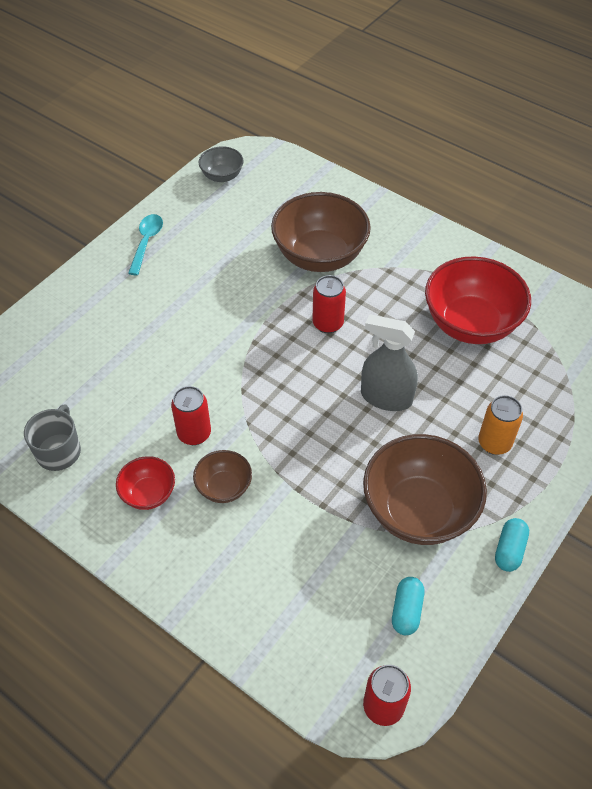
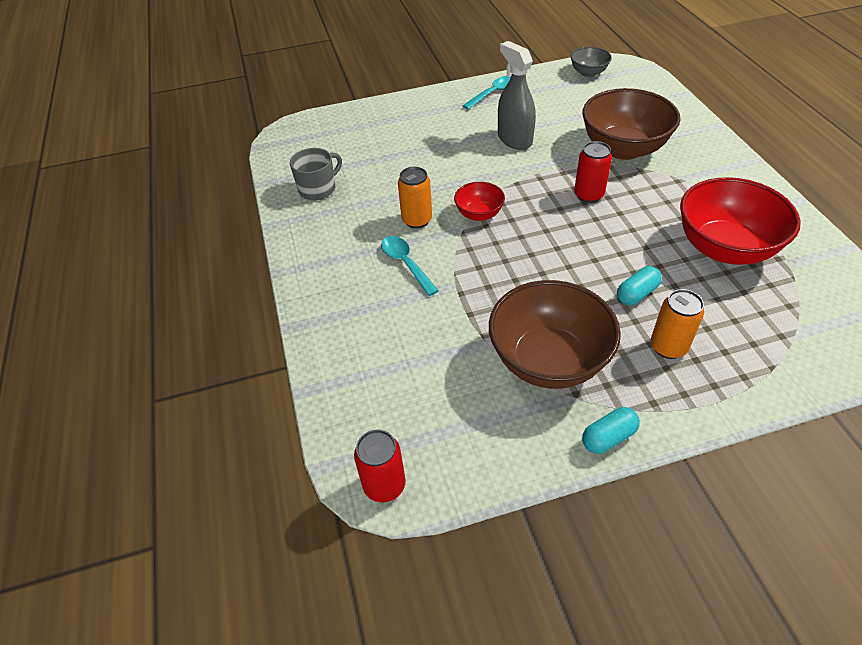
camera: 40 degrees right, 5 degrees down
(148, 494) = (350, 241): red bowl -> red bowl (479, 214)
(194, 434) = (417, 220): red can -> orange can
(224, 487) = (406, 264): brown bowl -> turquoise spoon
(386, 397) = (593, 266): grey spray bottle -> grey spray bottle (514, 139)
(406, 610) = (469, 427): turquoise capsule -> turquoise capsule (636, 294)

